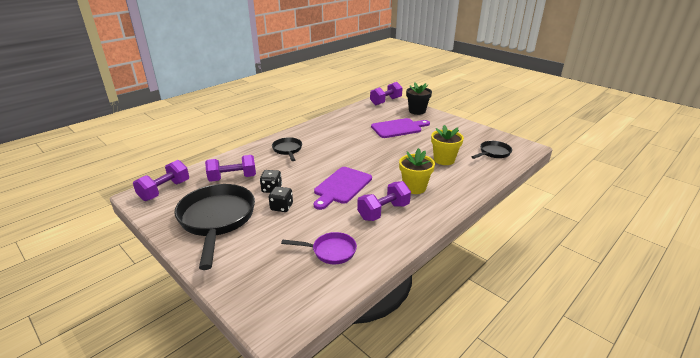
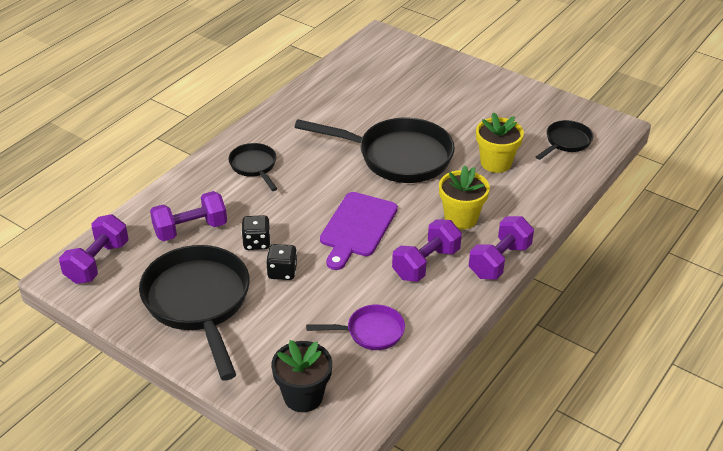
camera: 10 degrees left, 10 degrees up
(379, 152) = (397, 157): none -> black pan
(386, 101) = (384, 44): purple dumbbell -> purple dumbbell (499, 261)
(398, 128) = (416, 104): purple cutting board -> none
(417, 111) = (439, 63): black flower pot -> black flower pot (303, 396)

